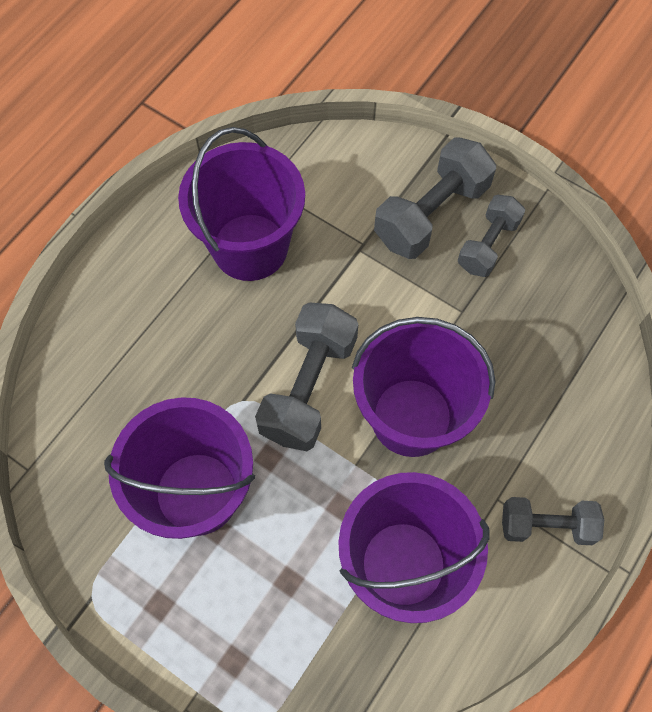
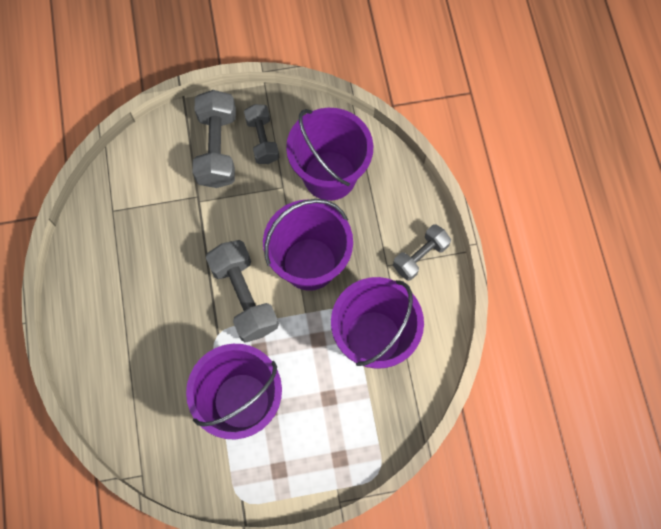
camera: 45 degrees left, 5 degrees up
(250, 247) = (138, 252): purple bucket -> purple bucket (329, 175)

